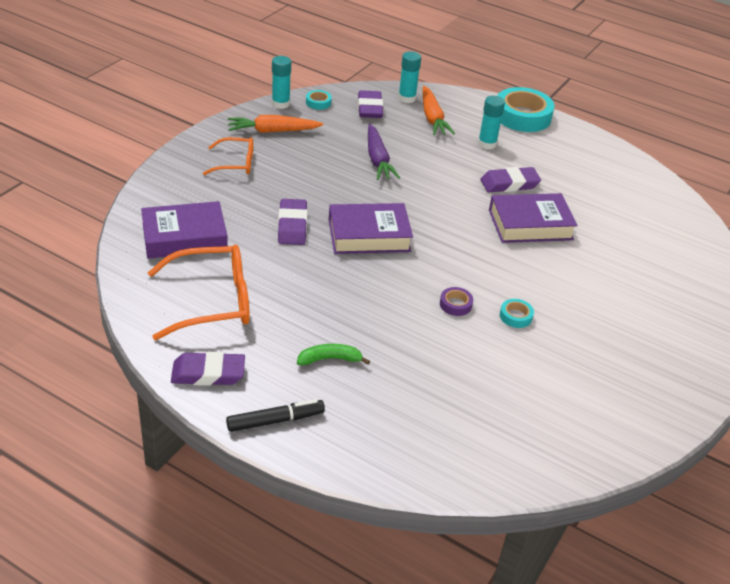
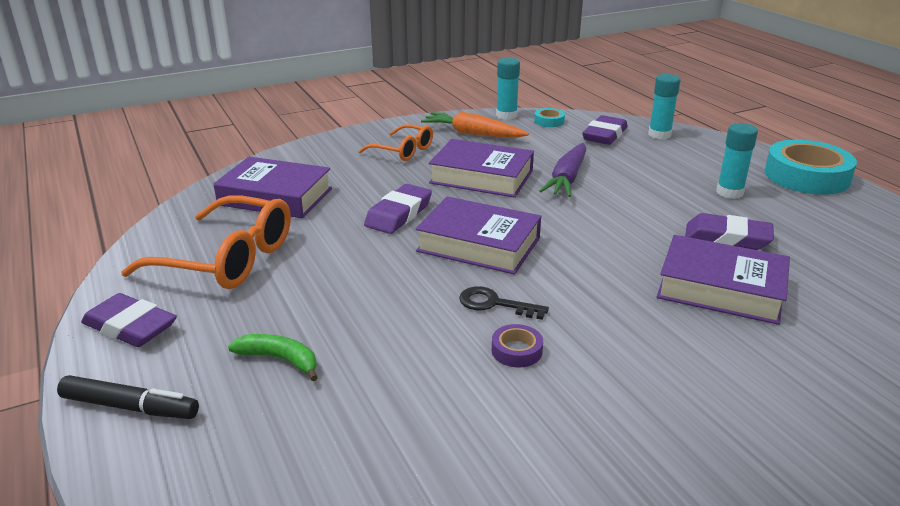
camera: 35 degrees right, 10 degrees down
(318, 174) = (481, 177): none -> purple book
(417, 277) = (494, 304): none -> black key
(432, 118) = (676, 156): orange carrot -> none
(515, 316) = (596, 395): turquoise tape -> none

